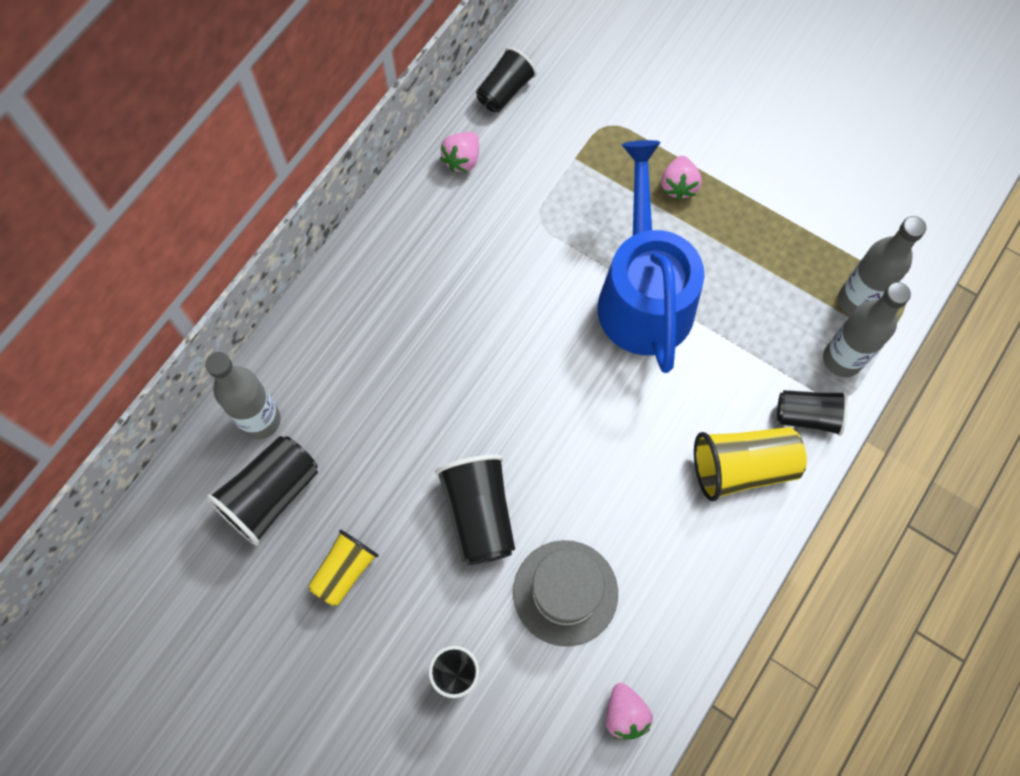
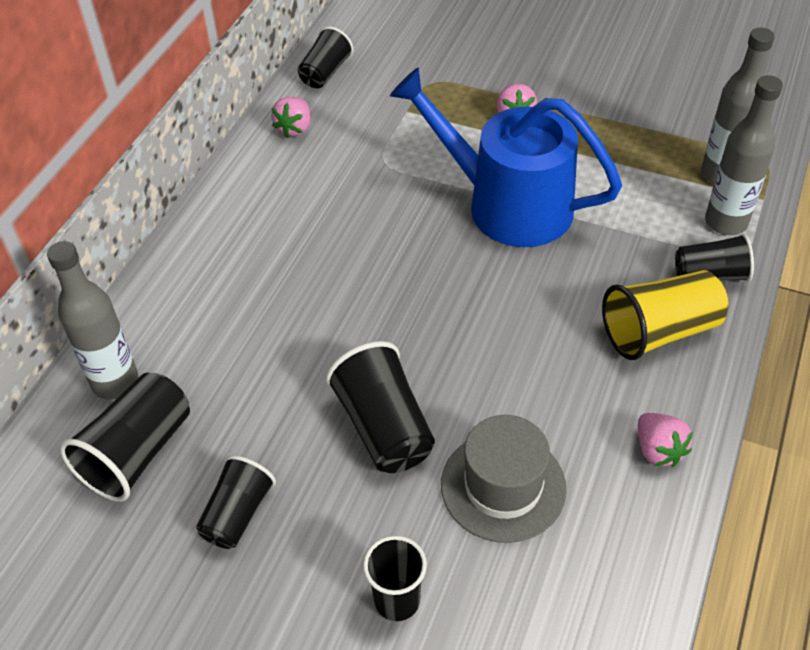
camera: 10 degrees left, 20 degrees down
(344, 571) = (238, 514): yellow cup -> black cup
(625, 714) = (611, 601): pink strawberry -> pink strawberry (658, 450)
(643, 296) = (507, 205): blue watering can -> blue watering can turned 45 degrees counterclockwise

